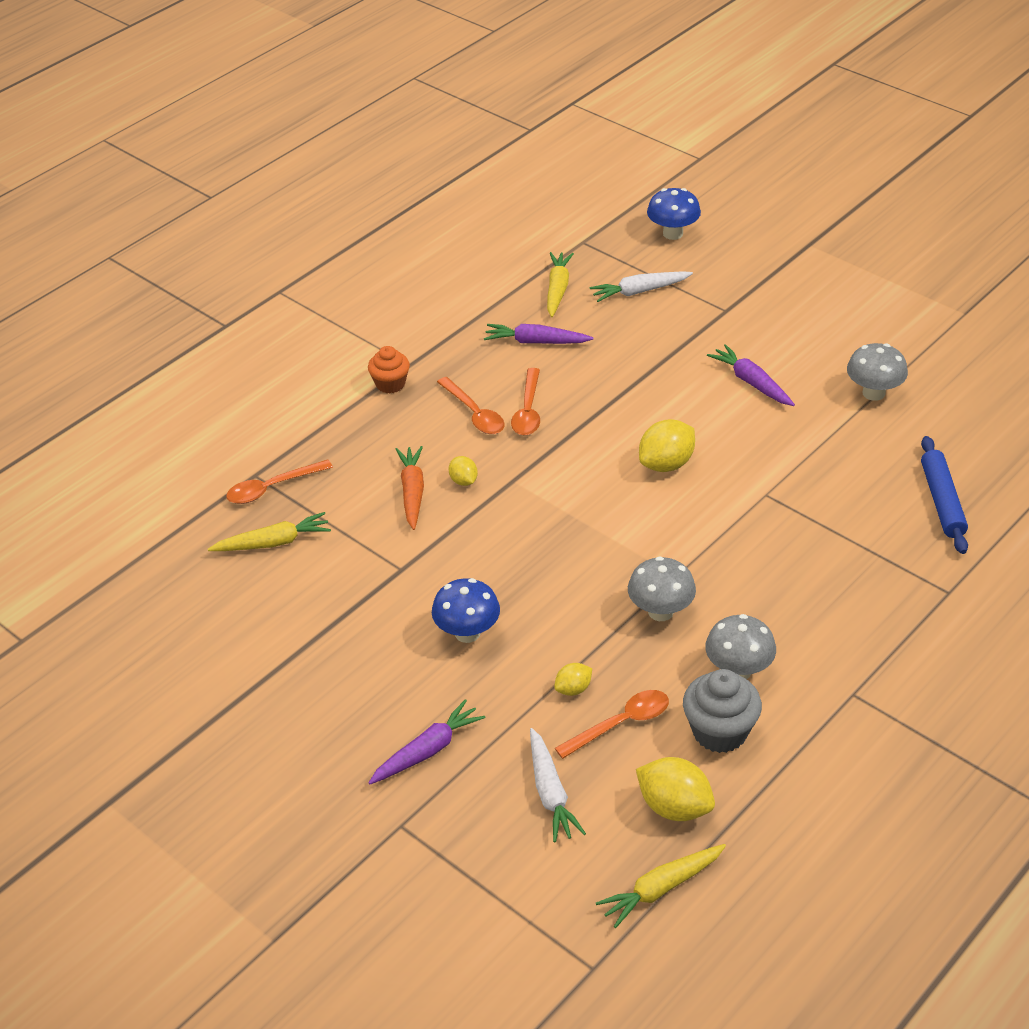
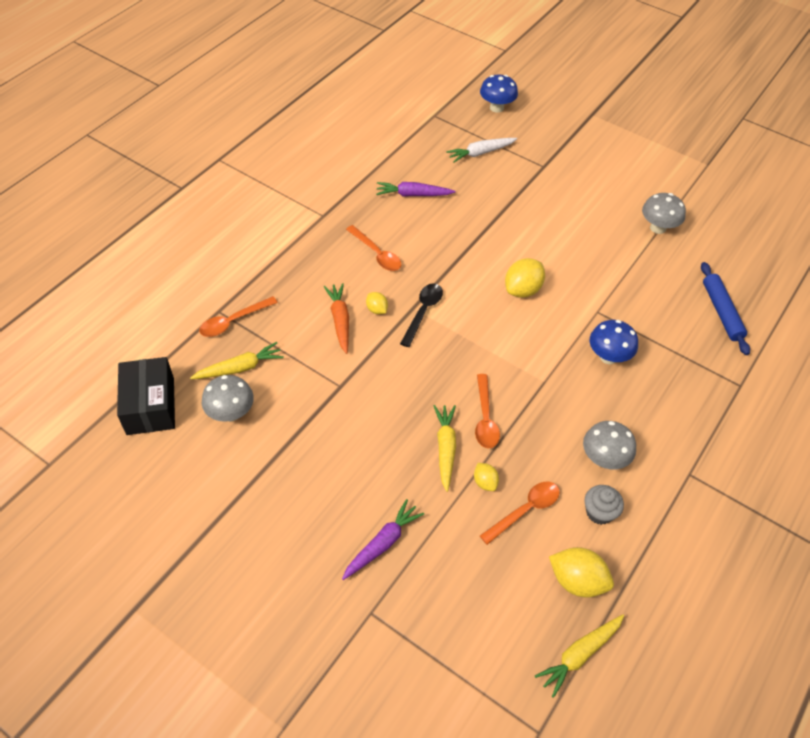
camera: 10 degrees left, 10 degrees up
(154, 581) = (150, 406): none -> black box
(390, 384) = (311, 232): orange cupcake -> none
(467, 633) = (398, 438): blue mushroom -> blue mushroom (608, 357)
(525, 486) = (423, 312): none -> black spoon
(528, 410) = (415, 250): orange spoon -> orange spoon (485, 418)
(550, 792) = (482, 574): white carrot -> none
(557, 289) = (422, 153): yellow carrot -> yellow carrot (445, 449)
(573, 689) = (485, 482): yellow lemon -> yellow lemon turned 75 degrees counterclockwise
(660, 611) = (538, 412): grey mushroom -> grey mushroom (231, 413)
(720, 731) = (599, 512): grey cupcake -> grey cupcake, size x0.66
(751, 382) = (571, 222): purple carrot -> none

